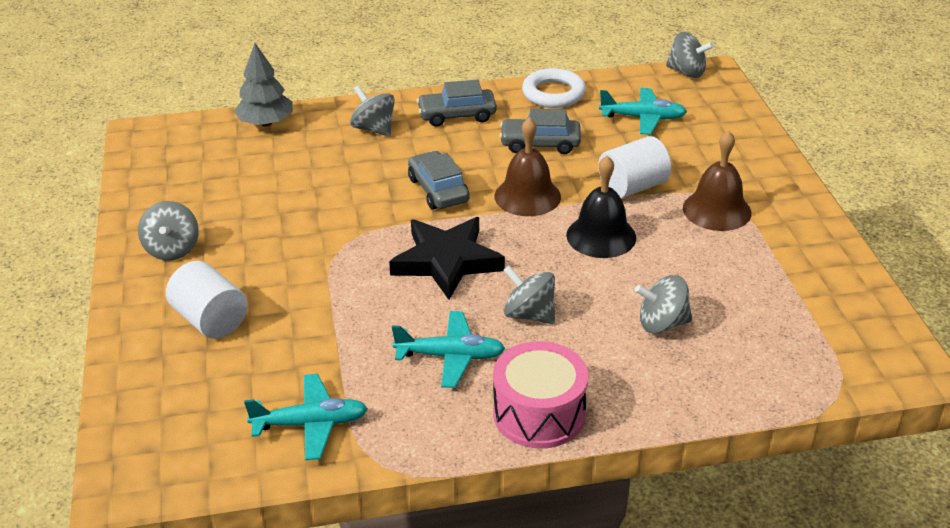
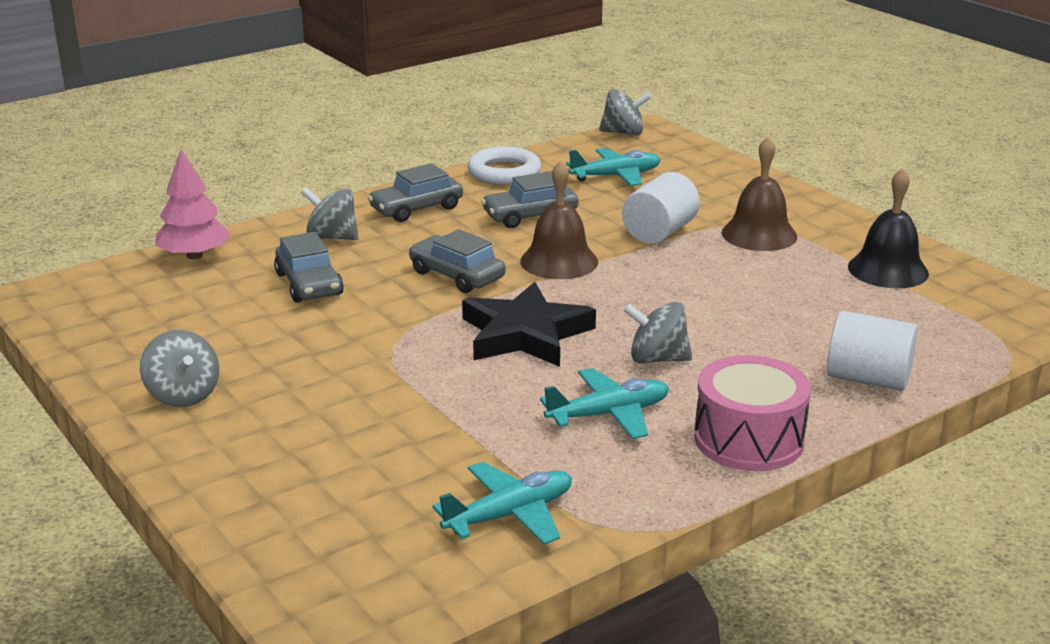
camera: 25 degrees left, 10 degrees down
(210, 320) = (295, 450): white cylinder -> white cylinder (868, 379)
(266, 123) = (194, 256): grey tree -> pink tree
(325, 170) = (309, 284): none -> grey car
(601, 236) = (667, 278): black bell -> black bell (888, 270)
(662, 324) = (796, 335): grey spinning top -> none

